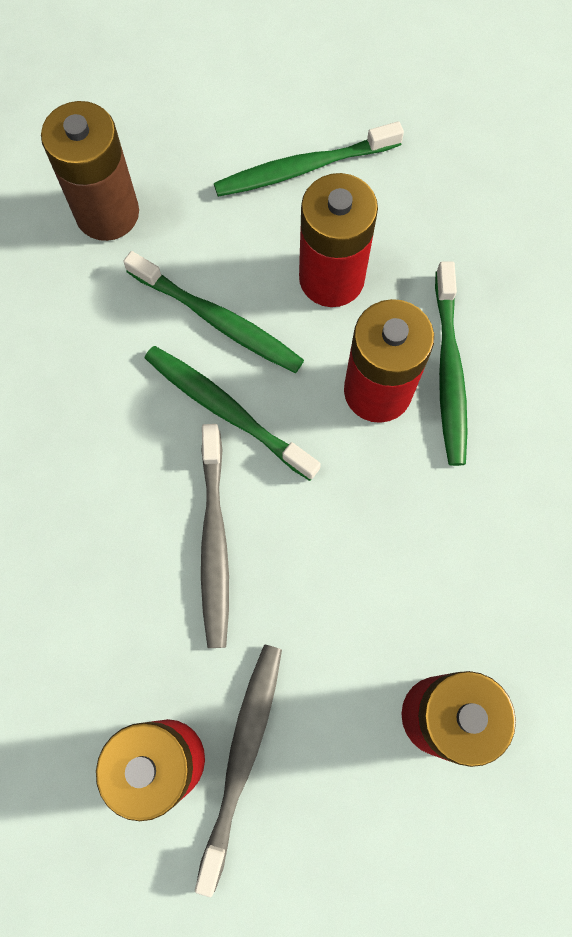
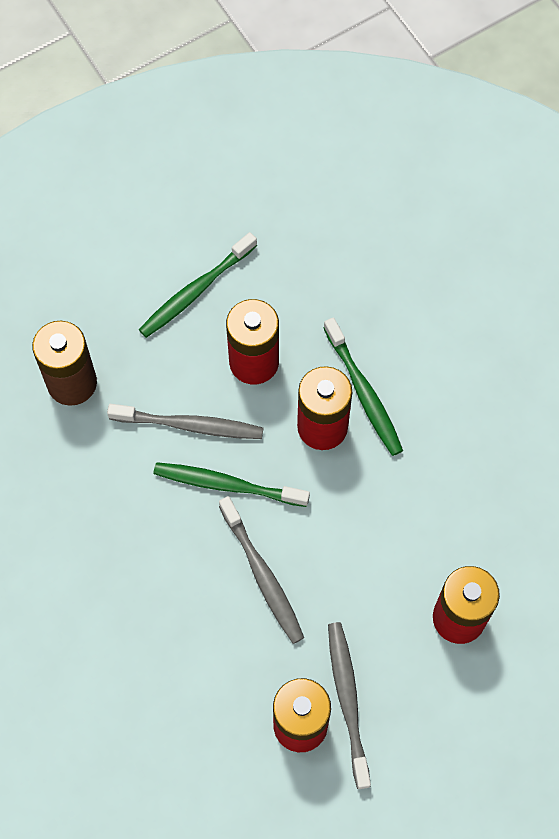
camera: 25 degrees left, 5 degrees down
(217, 319) = (189, 425): green toothbrush -> grey toothbrush

